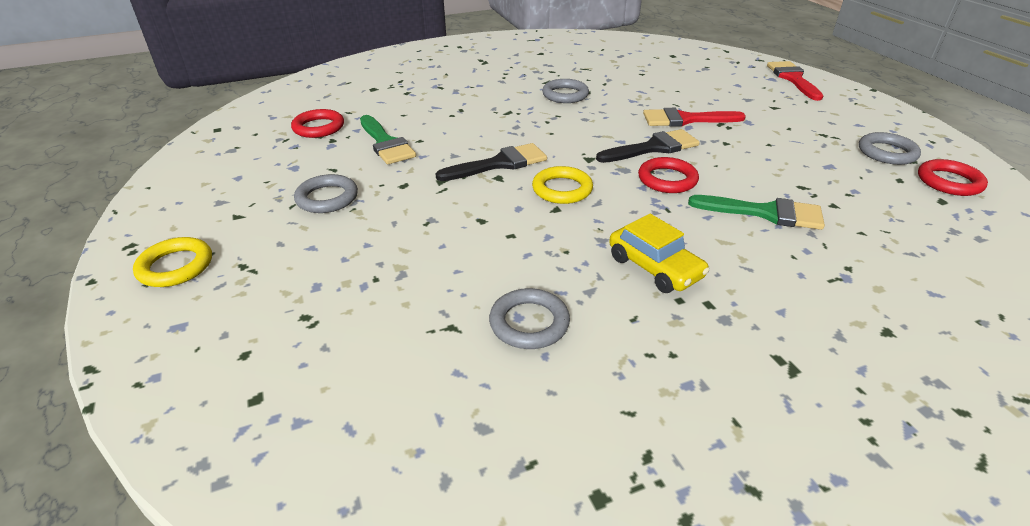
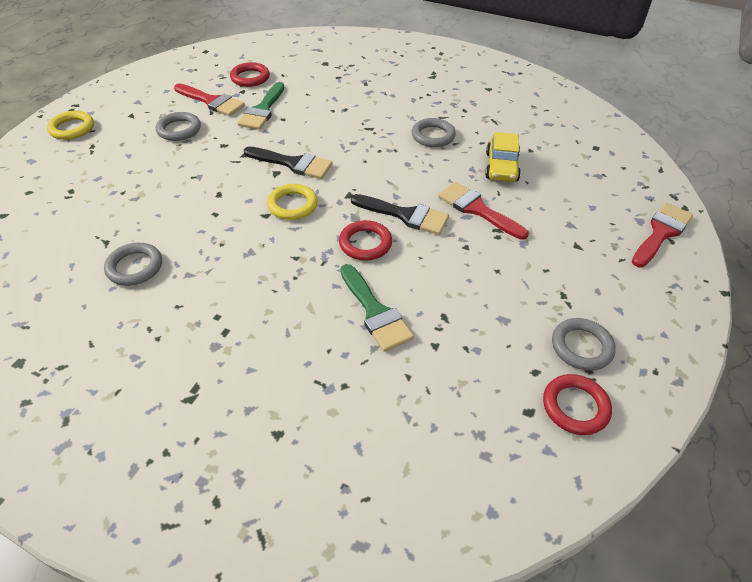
camera: 45 degrees right, 10 degrees up
(316, 161) = (212, 101): none -> red brush
(655, 267) = (242, 289): yellow car -> yellow car (501, 167)

